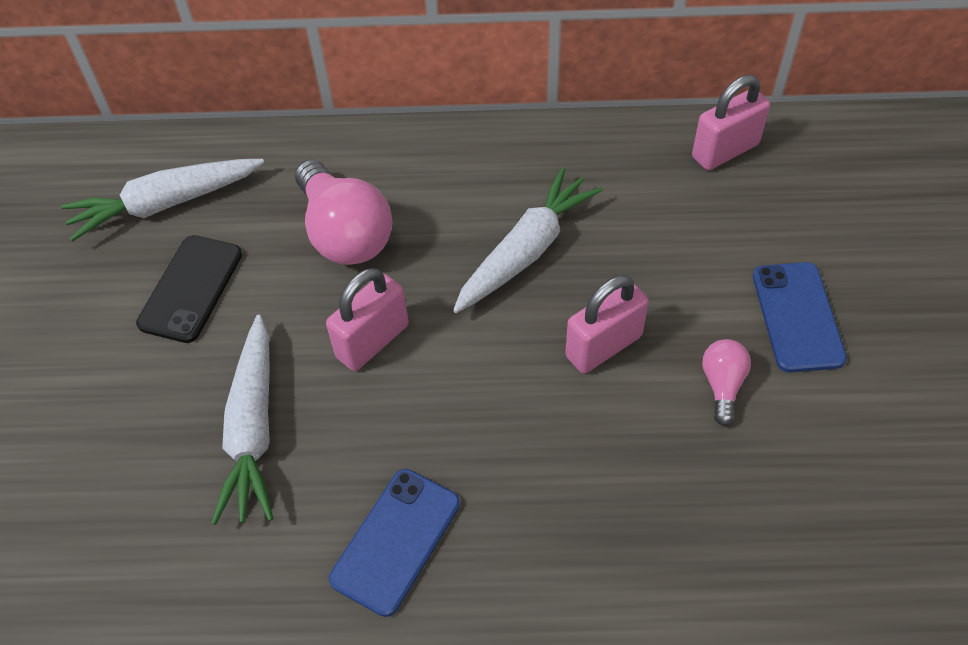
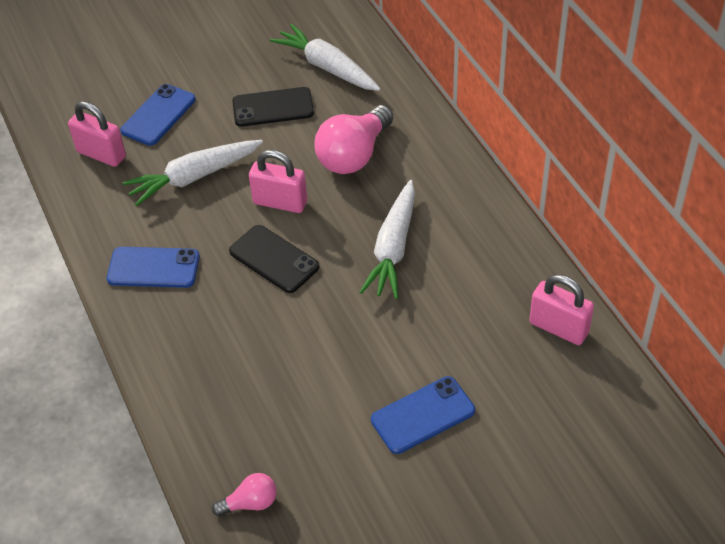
camera: 65 degrees right, 5 degrees down
(91, 434) = (158, 115): none -> blue phone
(469, 383) = (274, 259): none -> black phone
(526, 251) = (393, 248): white carrot -> white carrot turned 90 degrees clockwise
(603, 346) = (338, 315): pink padlock -> pink padlock (101, 154)
(722, 385) = (340, 388): pink light bulb -> pink light bulb (250, 503)

